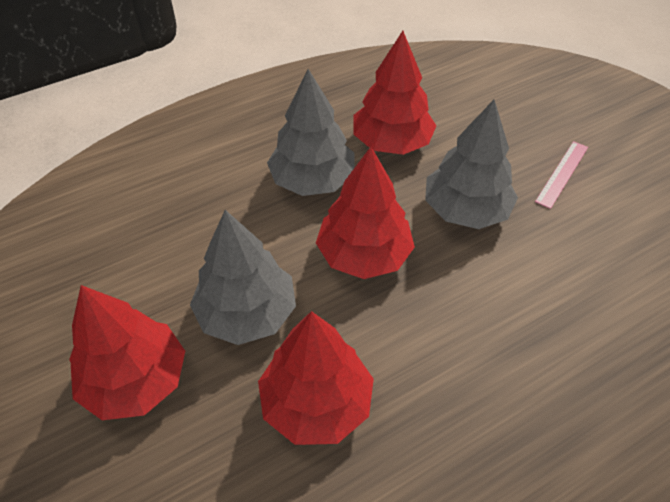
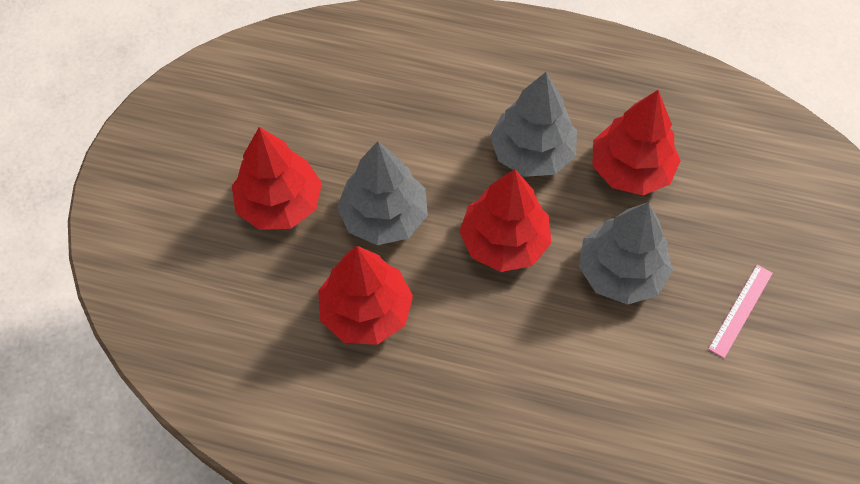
camera: 45 degrees right, 10 degrees up
(562, 174) = (740, 310): pink ruler -> pink ruler turned 45 degrees counterclockwise

